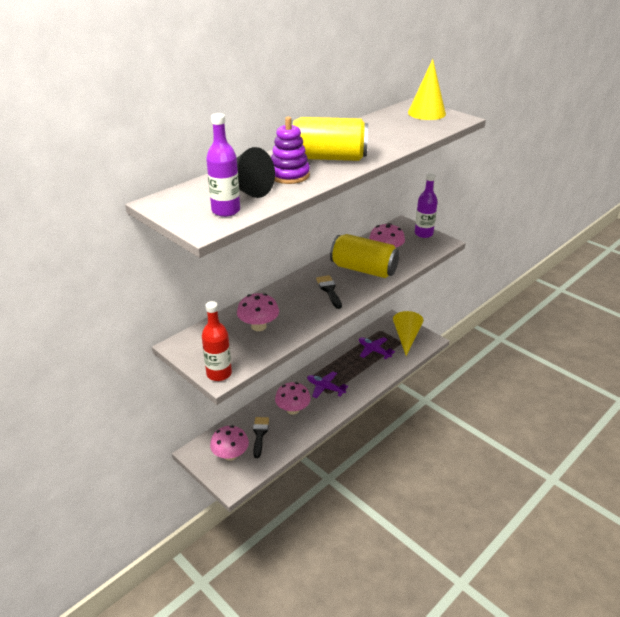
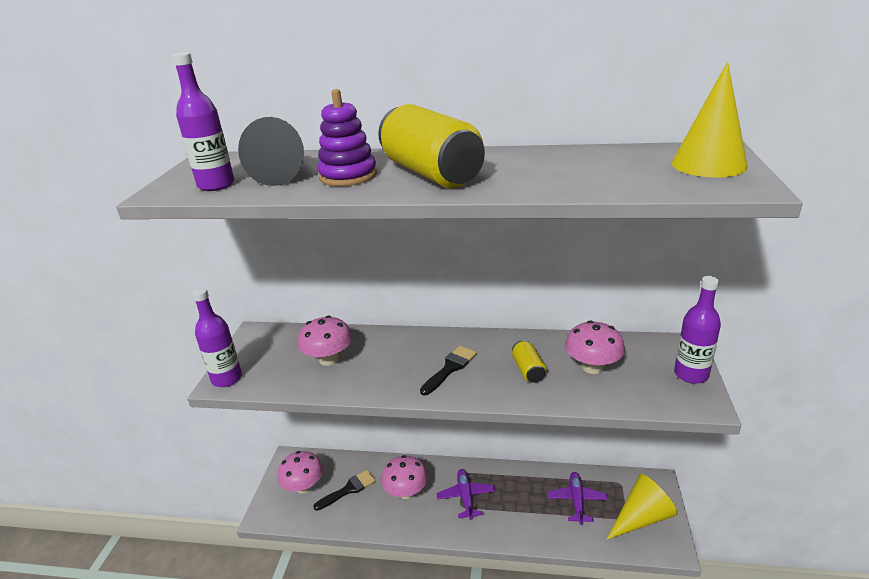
camera: 55 degrees right, 5 degrees down
(219, 374) = (227, 378): red bottle -> purple bottle
(363, 269) = (528, 370): yellow can -> yellow can, size x0.46

